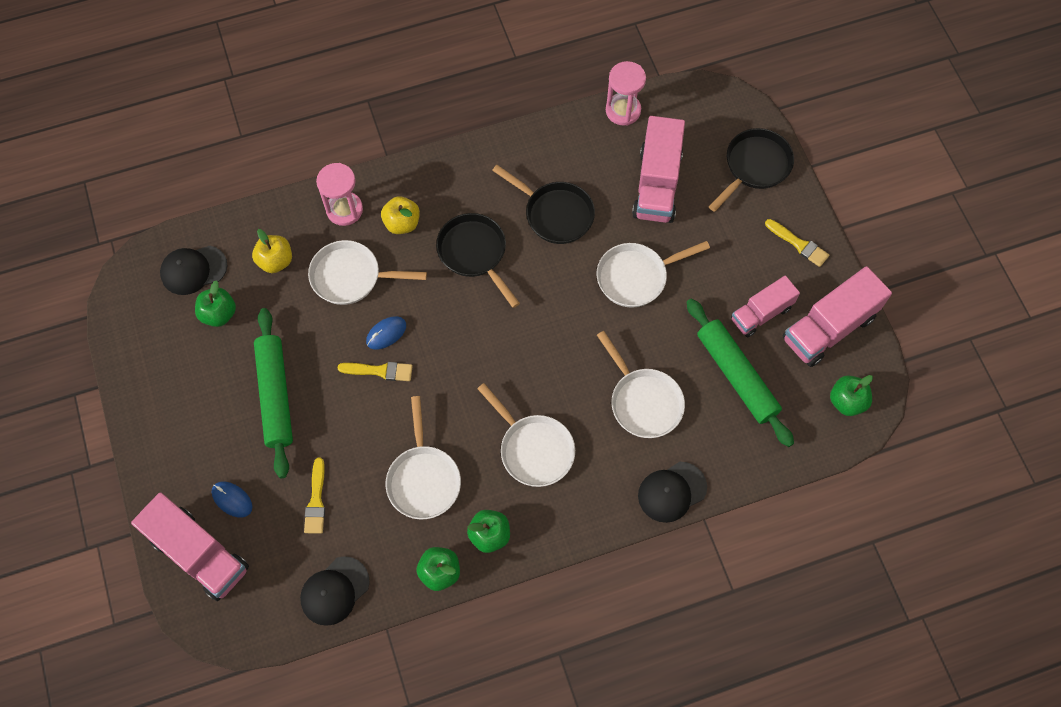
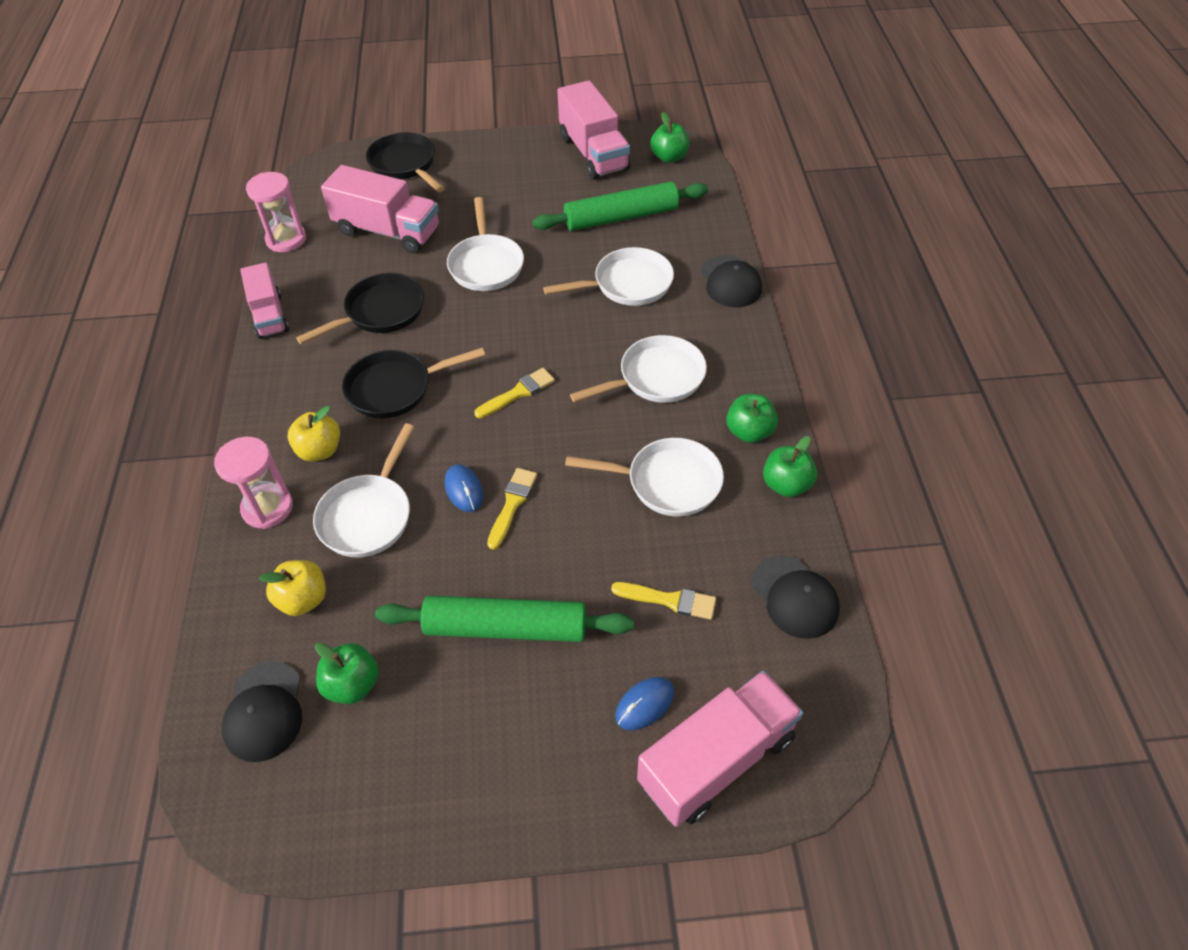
camera: 75 degrees left, 15 degrees down
(761, 313) = (562, 190): pink truck -> pink truck (269, 315)
(798, 244) = (501, 154): yellow brush -> yellow brush (518, 393)

